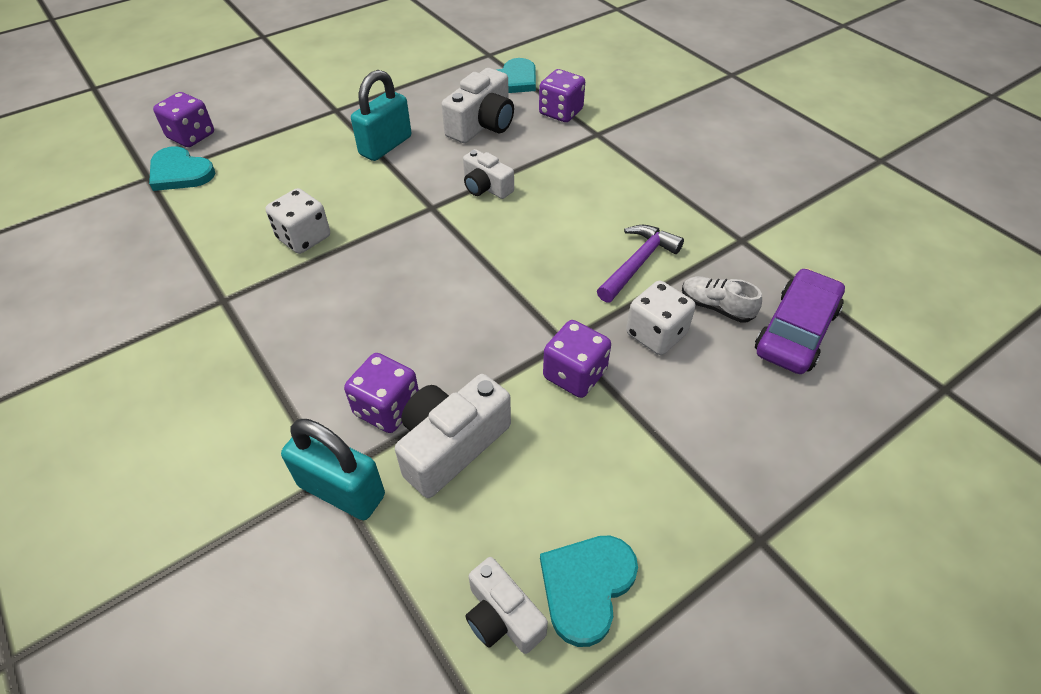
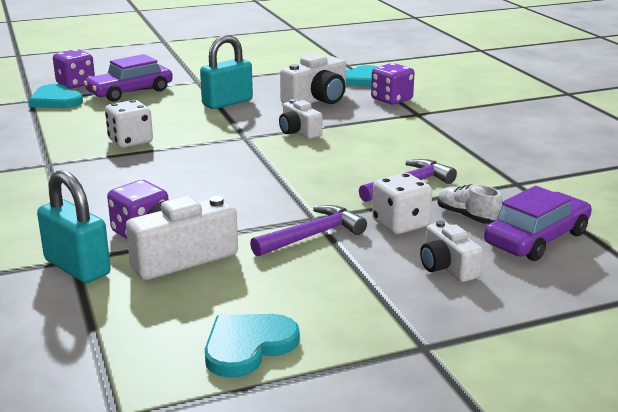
camera: 15 degrees right, 25 degrees down
(264, 142) = (130, 92): none -> purple car
(502, 616) = (165, 350): white camera -> white camera (447, 267)
(575, 374) = (312, 236): purple dice -> purple hammer

